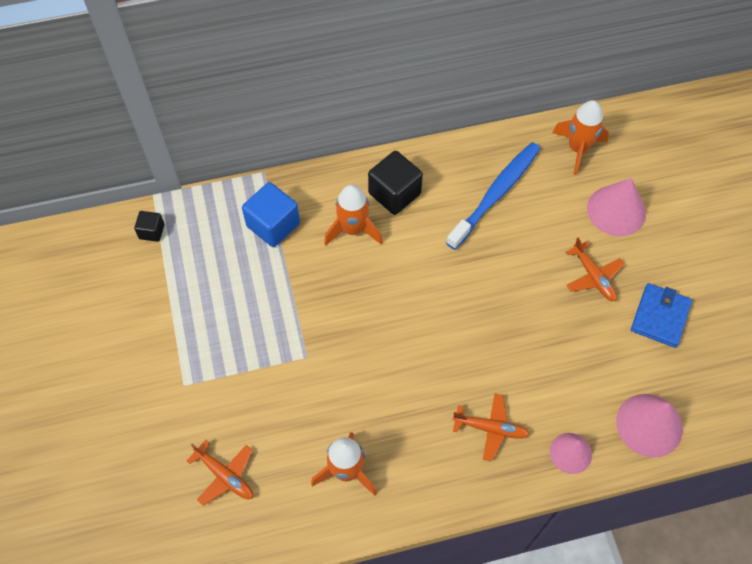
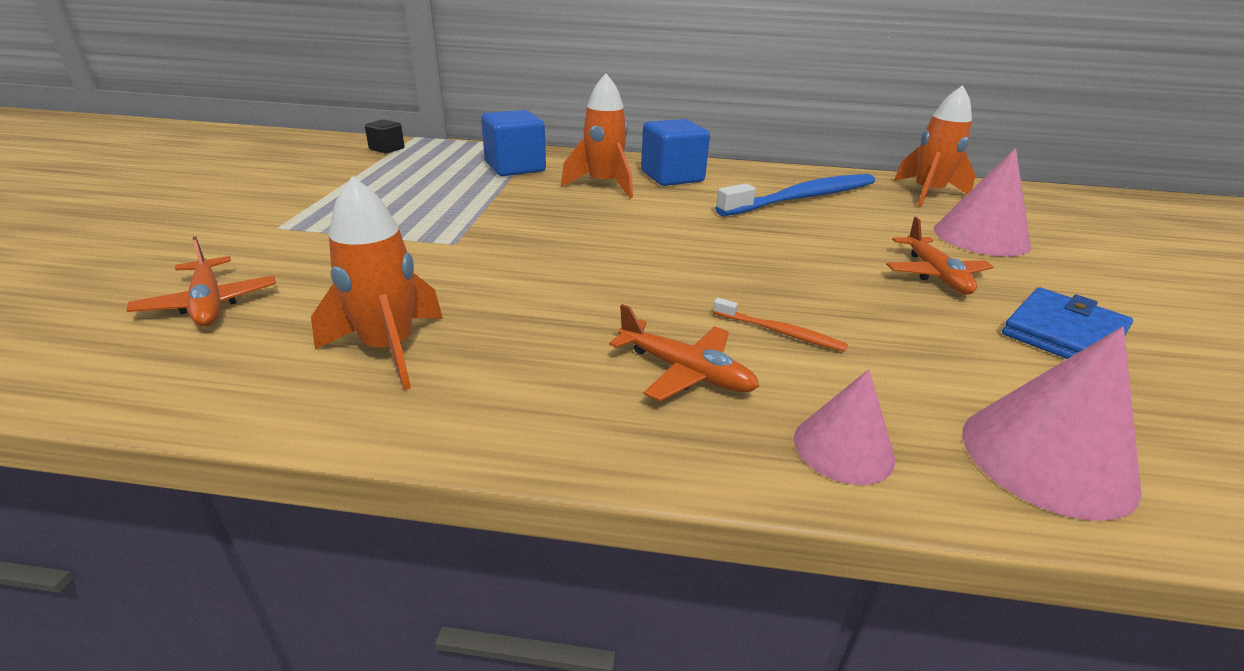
camera: 20 degrees right, 30 degrees down
(394, 193) = (672, 177): black cube -> blue cube
(524, 375) = (779, 332): none -> orange toothbrush

